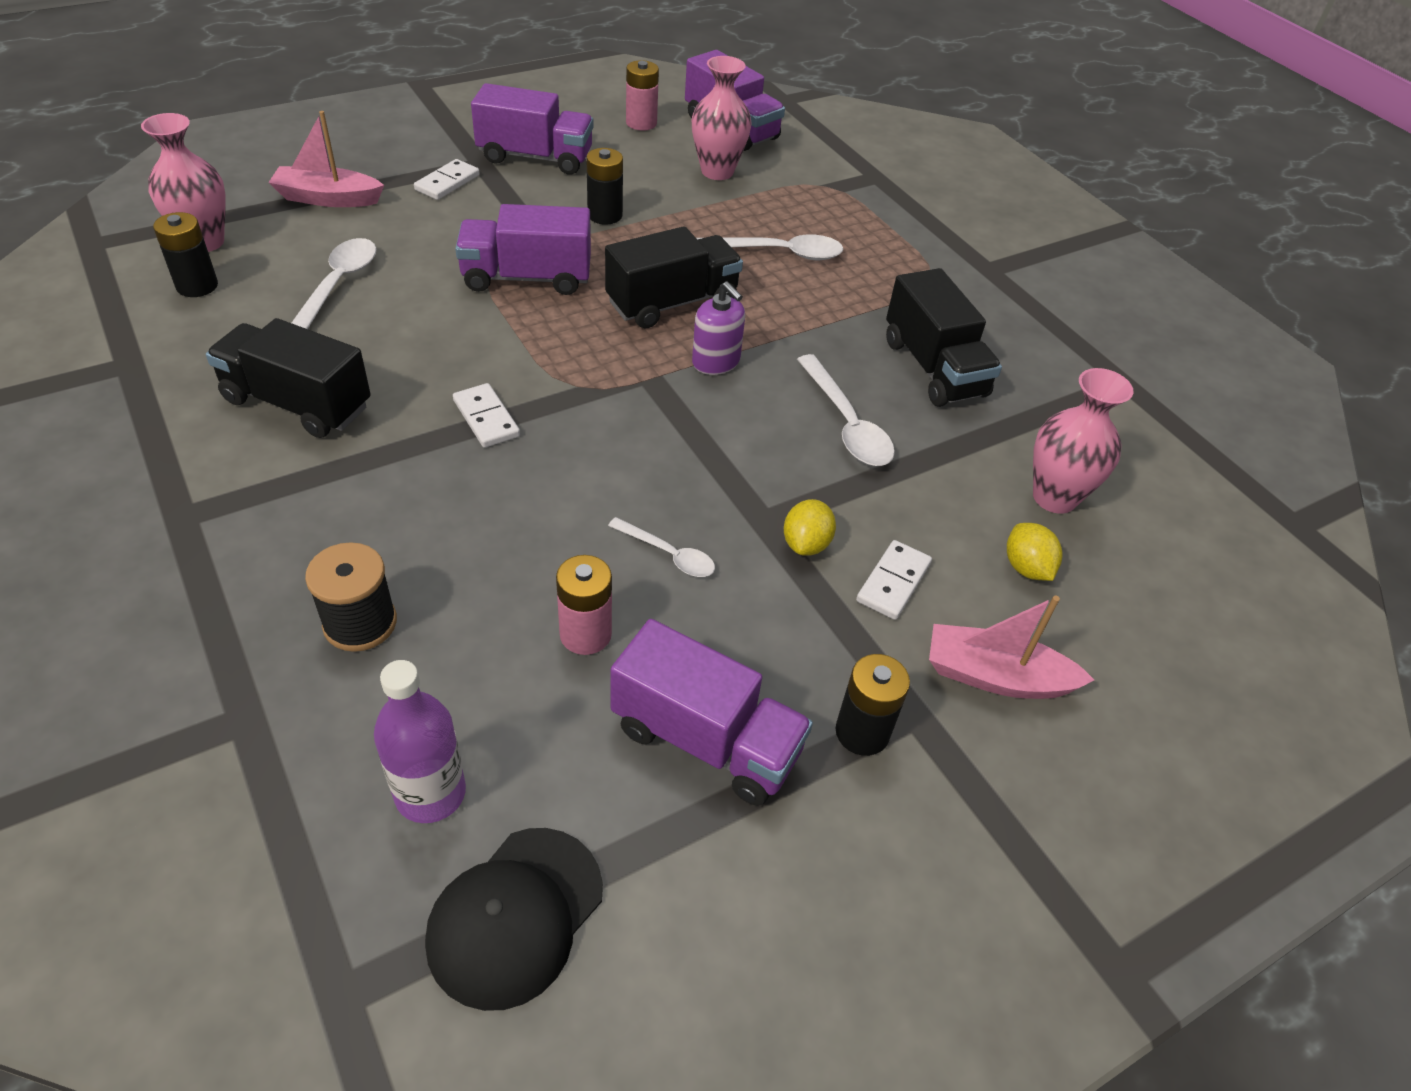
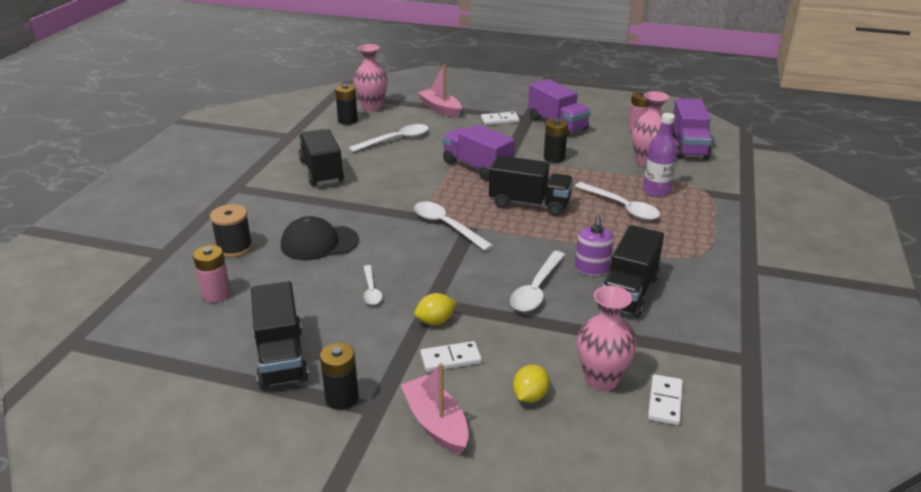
camera: 50 degrees right, 15 degrees down
(430, 793) = (175, 309): purple bottle -> purple bottle (656, 191)
(486, 418) = (379, 208): white domino -> white domino (664, 401)
(515, 916) = (140, 360): black cap -> black cap (319, 243)
(585, 634) = (297, 296): pink battery -> pink battery (216, 294)
(620, 395) = (446, 226): none -> white spoon
(706, 739) = (281, 357): purple truck -> black truck
(716, 362) = (512, 235): purple soap dispenser -> purple soap dispenser (592, 268)

